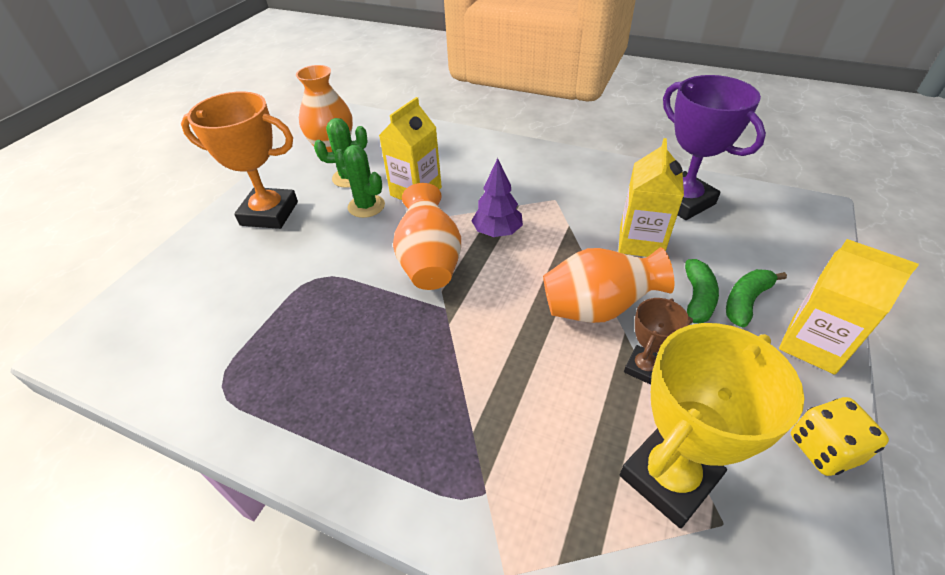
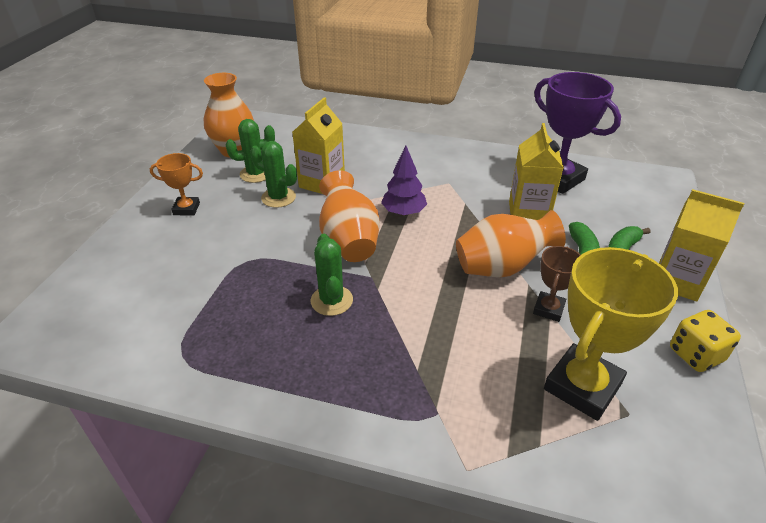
camera: 10 degrees left, 5 degrees down
(269, 213) = (186, 209): orange trophy -> orange trophy, size x0.52
(395, 334) = (331, 300): none -> green cactus

